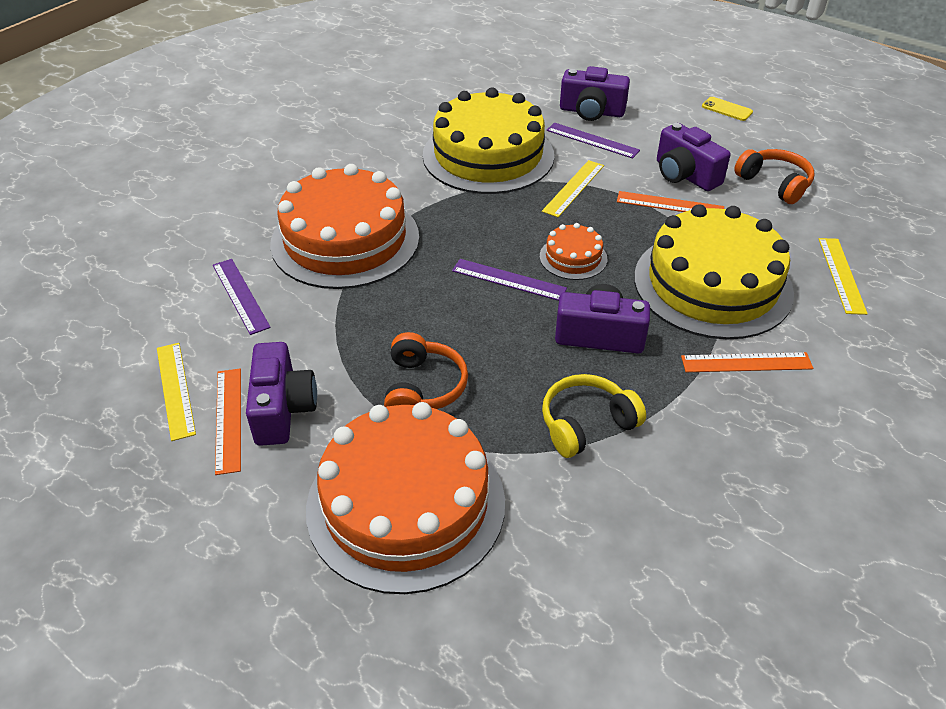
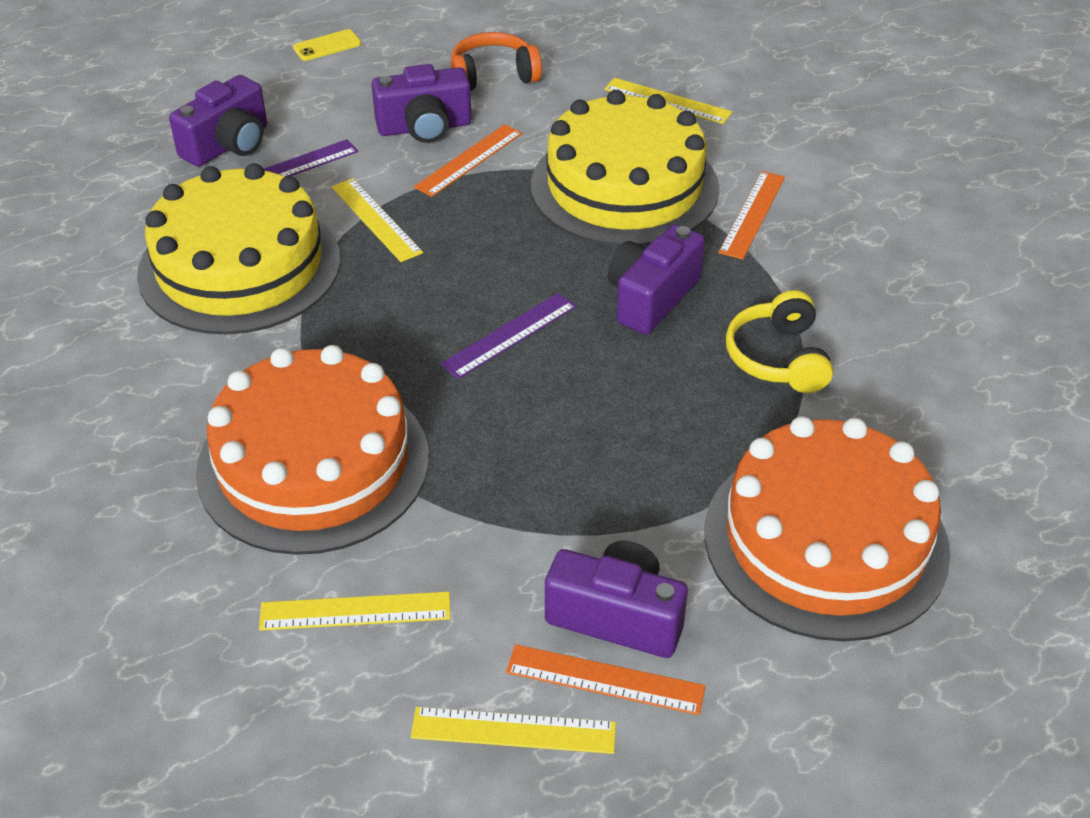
camera: 65 degrees left, 0 degrees up
(240, 295) = (355, 611): purple ruler -> yellow ruler
(423, 387) = (652, 471): orange headphones -> none
(573, 257) = (507, 269): orange cake -> none

